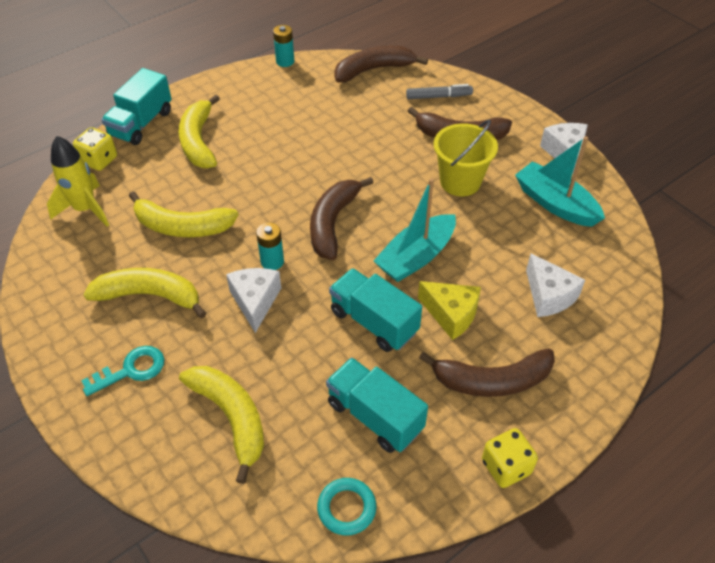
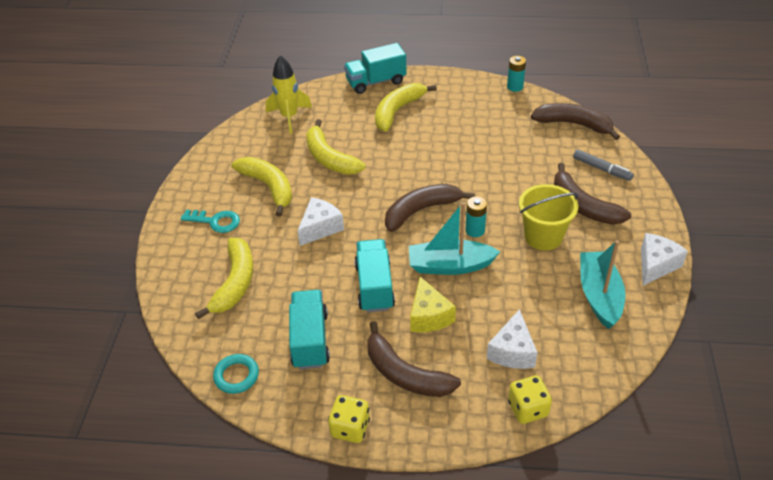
camera: 45 degrees right, 5 degrees down
(99, 160) = (327, 92): yellow dice -> yellow dice (527, 409)
(272, 261) = (357, 211): turquoise battery -> turquoise battery (475, 230)

